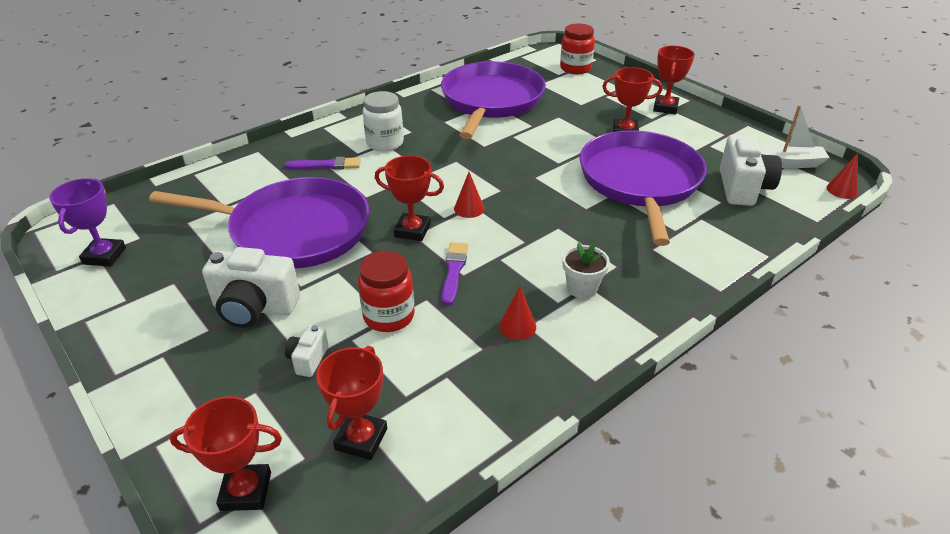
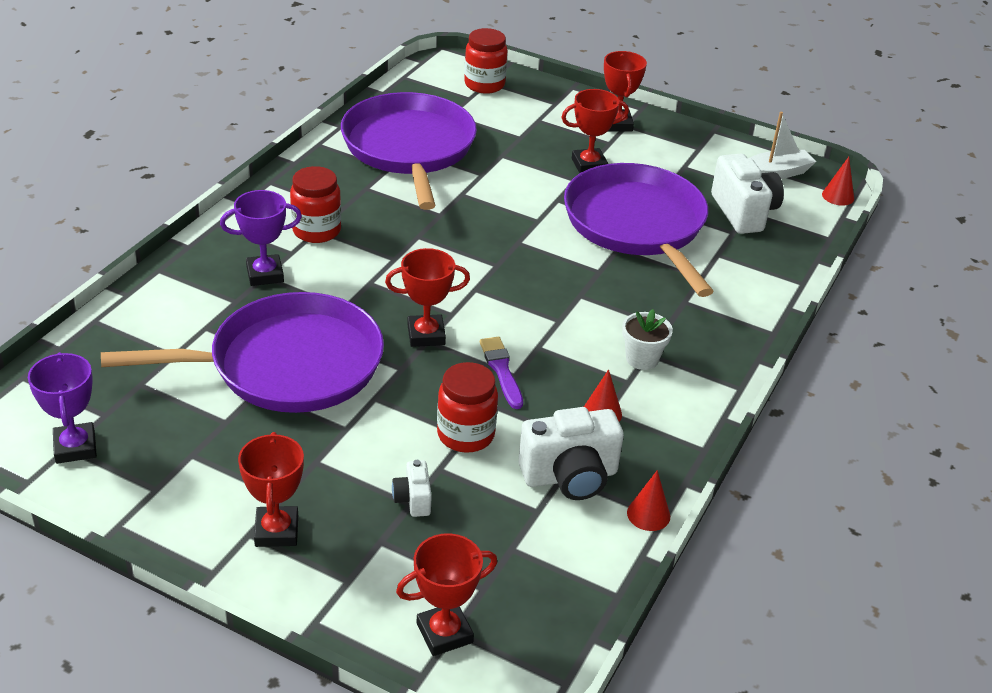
camera: 25 degrees left, 0 degrees up
(254, 308) = (312, 462): white camera -> white camera (570, 476)
(327, 165) = (265, 274): purple brush -> purple trophy
(361, 439) = (521, 558): red trophy -> red trophy (277, 531)
(385, 143) = (316, 231): white jar -> red jar
(469, 208) = (472, 295): red cone -> red cone (648, 514)

